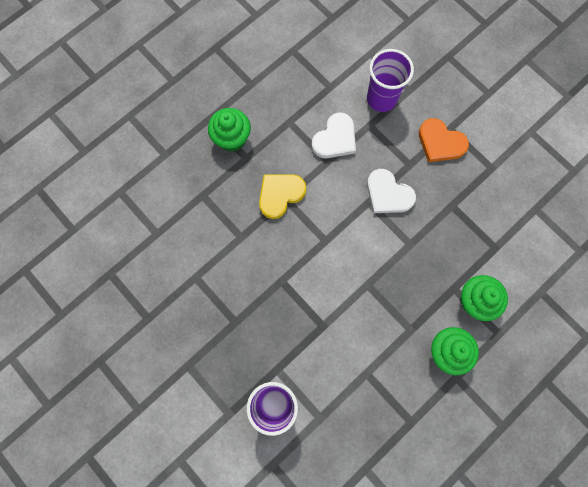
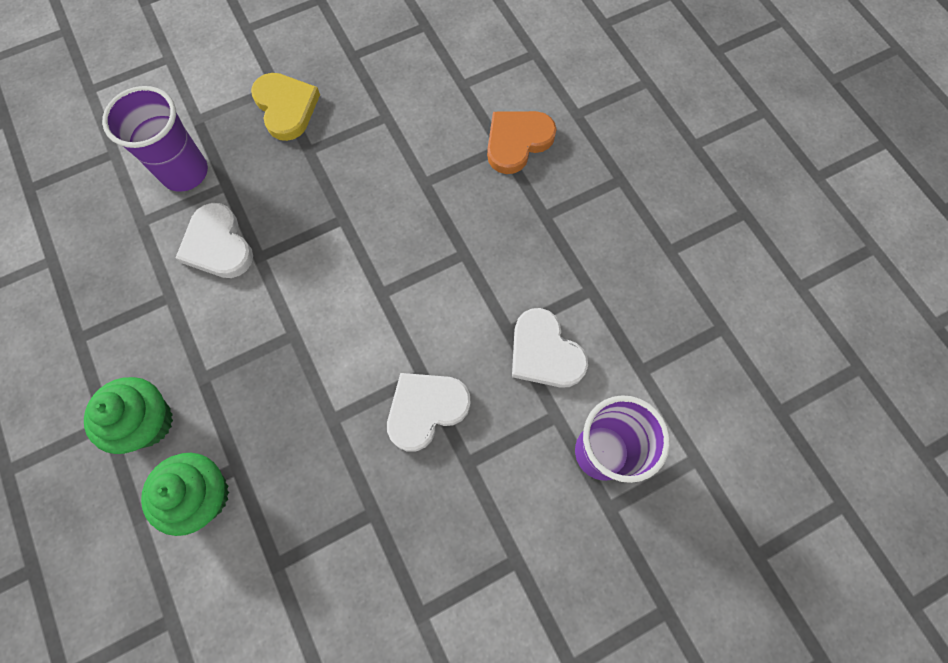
camera: 105 degrees right, 5 degrees down
(232, 138) = (581, 203): green cupcake -> none
(280, 195) = (472, 248): yellow heart -> yellow heart (286, 107)
(322, 356) = (218, 245): none -> white heart
(440, 143) = (493, 532): orange heart -> orange heart (517, 142)

